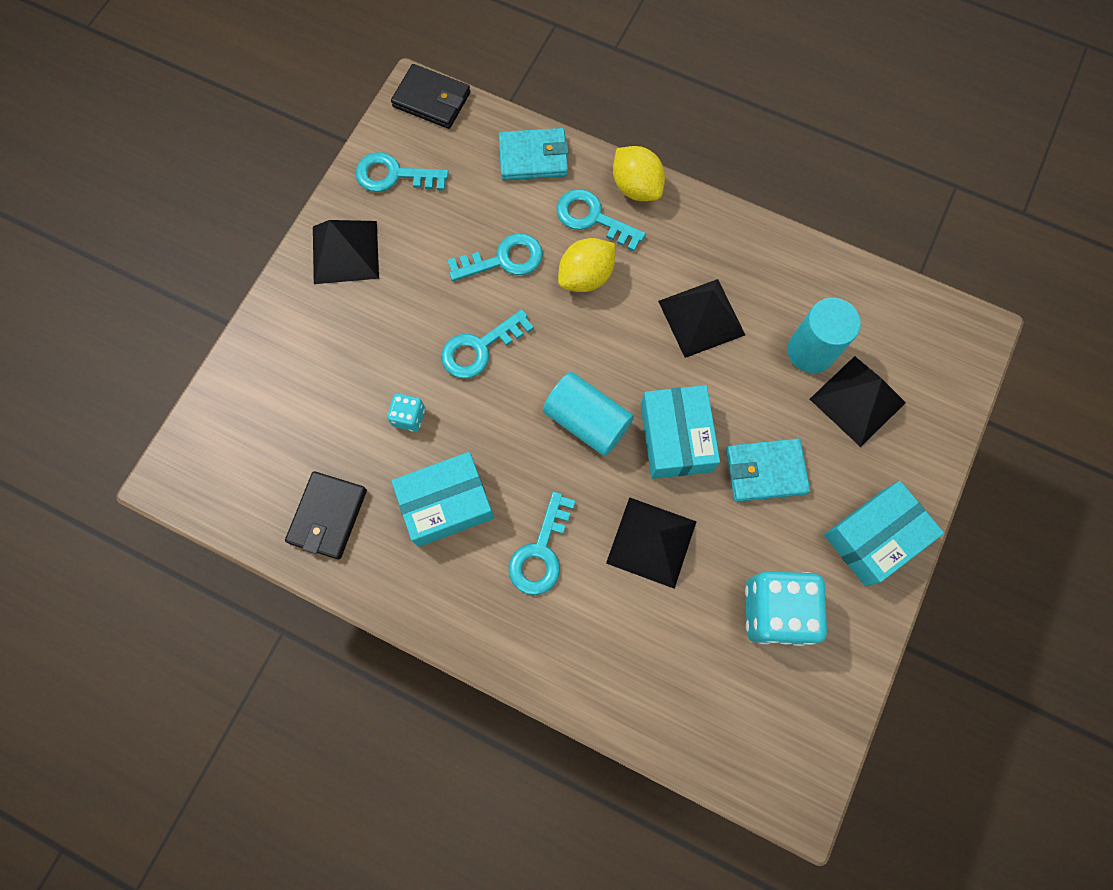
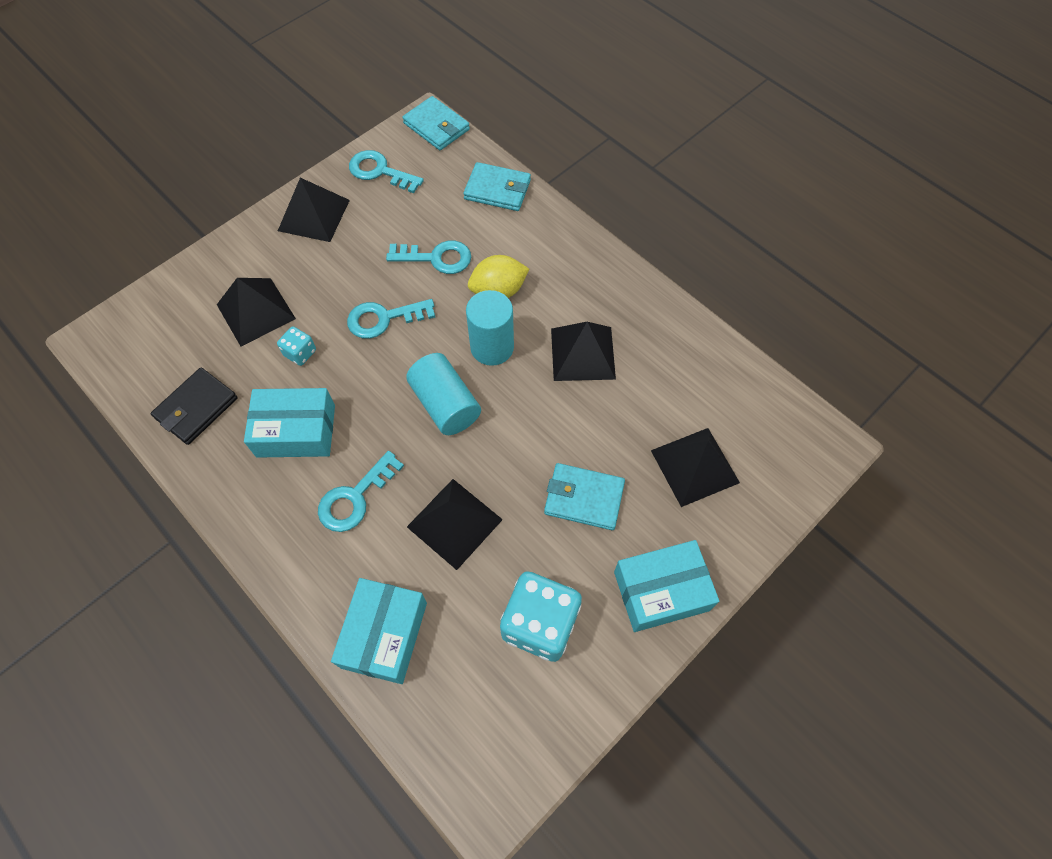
camera: 20 degrees right, 10 degrees down
(337, 386) = (256, 311): none -> black pyramid
(431, 100) = (436, 126): black wallet -> turquoise wallet
(593, 218) = (525, 249): turquoise key -> none
(636, 187) = (572, 236): yellow lemon -> none
(676, 438) = (516, 443): turquoise box -> turquoise box (384, 634)
(810, 351) = (669, 411): turquoise cylinder -> turquoise cylinder (492, 347)

